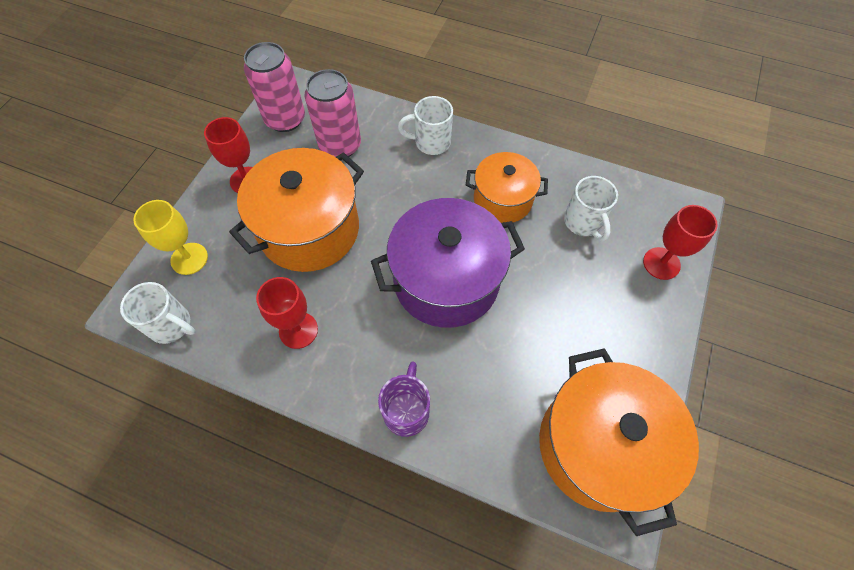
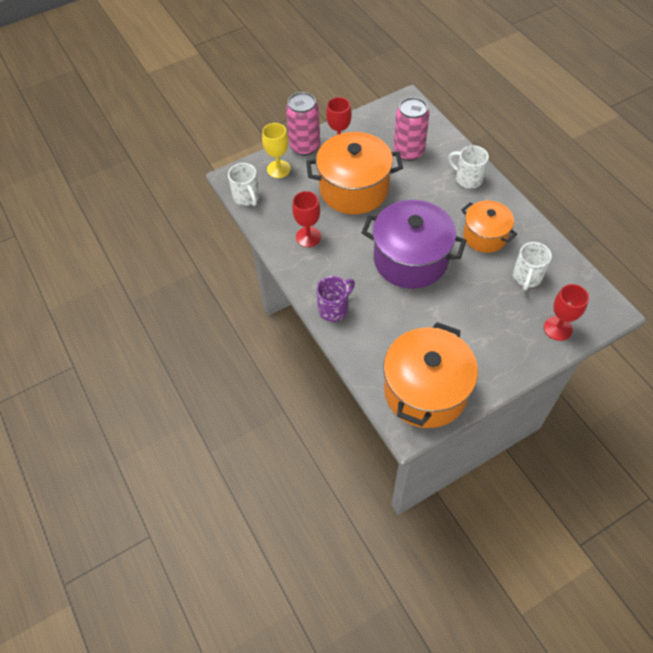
camera: 40 degrees right, 5 degrees down
(285, 119) = (387, 120): pink can -> pink can (305, 146)

